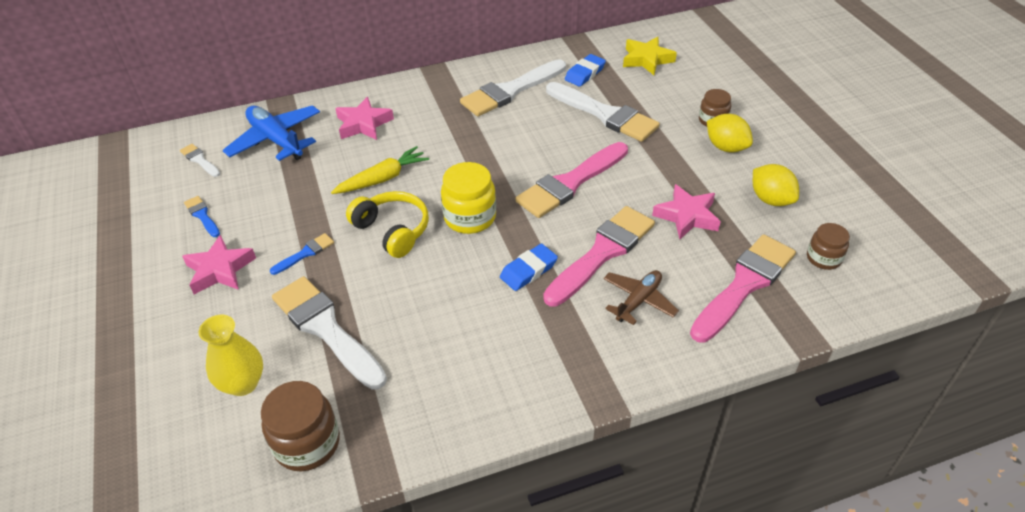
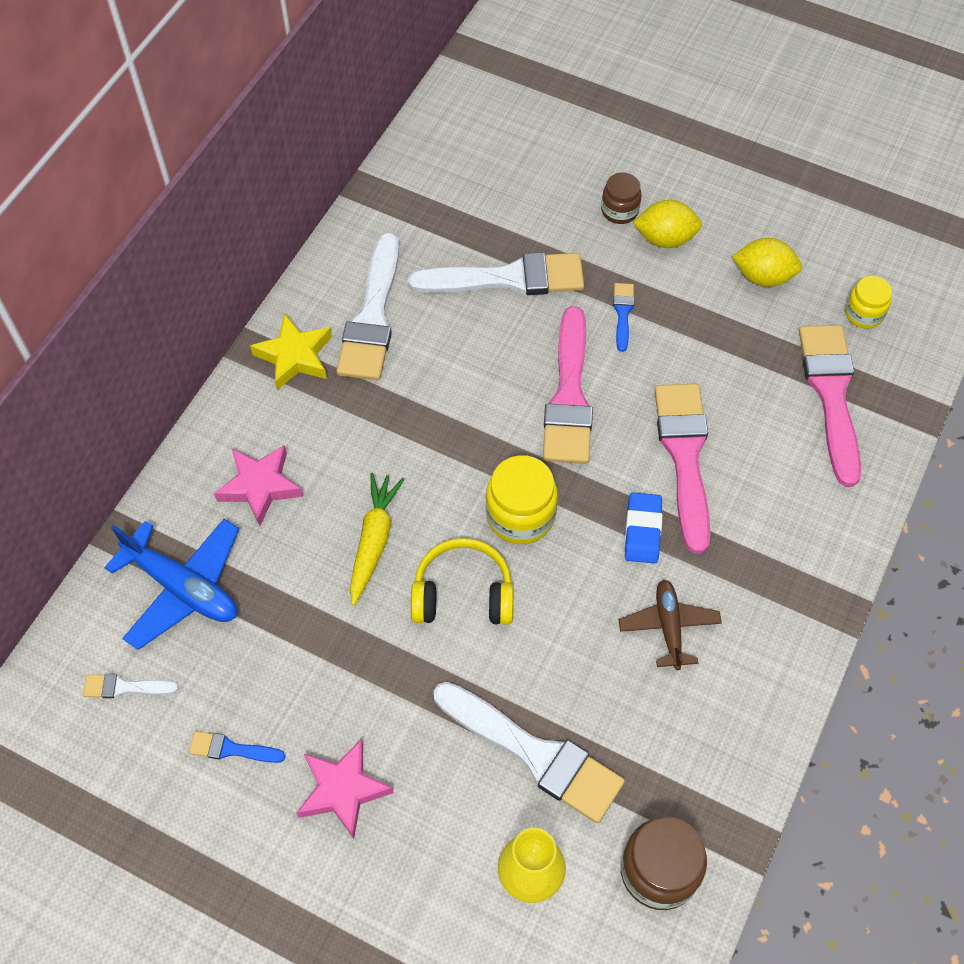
camera: 45 degrees left, 15 degrees up
(276, 140) = (183, 588): blue plane -> blue plane turned 150 degrees counterclockwise
(305, 253) = (407, 694): blue brush -> blue brush (622, 313)
(326, 329) = (535, 754): white brush -> white brush turned 150 degrees counterclockwise
(585, 73) = (426, 233): blue eraser -> none
(638, 301) = (767, 483): brown plane -> brown plane (669, 627)
(646, 59) = (470, 167): yellow star -> yellow star (294, 356)
(687, 216) = (713, 353): pink star -> none
(823, 258) = (863, 314): brown jar -> yellow jar

